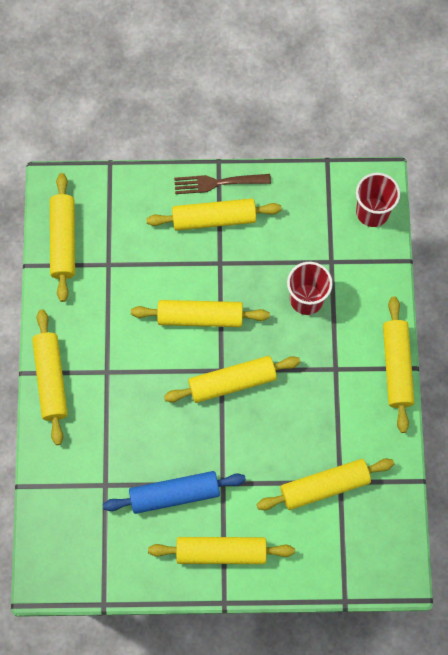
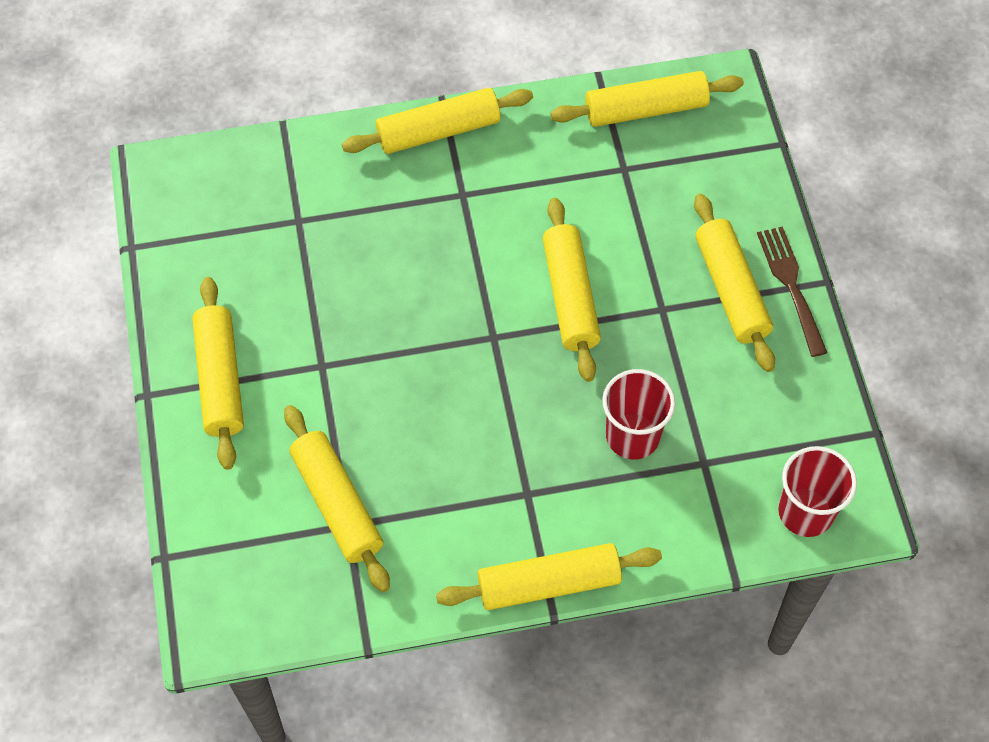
camera: 80 degrees right, 10 degrees down
(174, 494) = (296, 307): blue rolling pin -> none
(232, 382) = (477, 354): yellow rolling pin -> none

